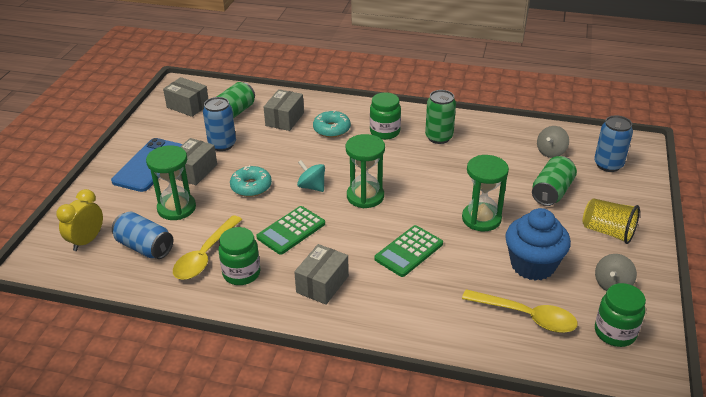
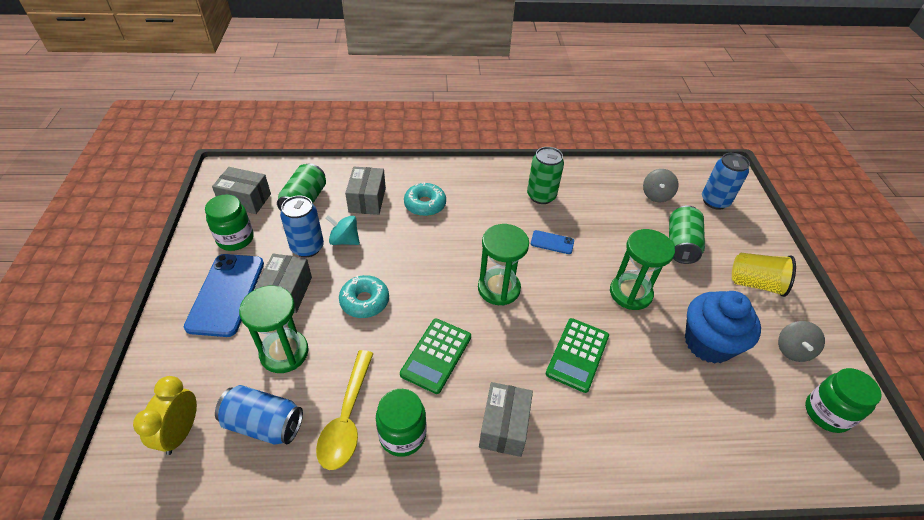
camera: 20 degrees left, 10 degrees up
(312, 187) = (434, 287): turquoise spinning top -> turquoise spinning top (344, 240)
(385, 132) = (483, 199): green jar -> green jar (235, 239)
(430, 172) = (552, 242): none -> blue phone
(526, 316) = (735, 414): yellow spoon -> none

